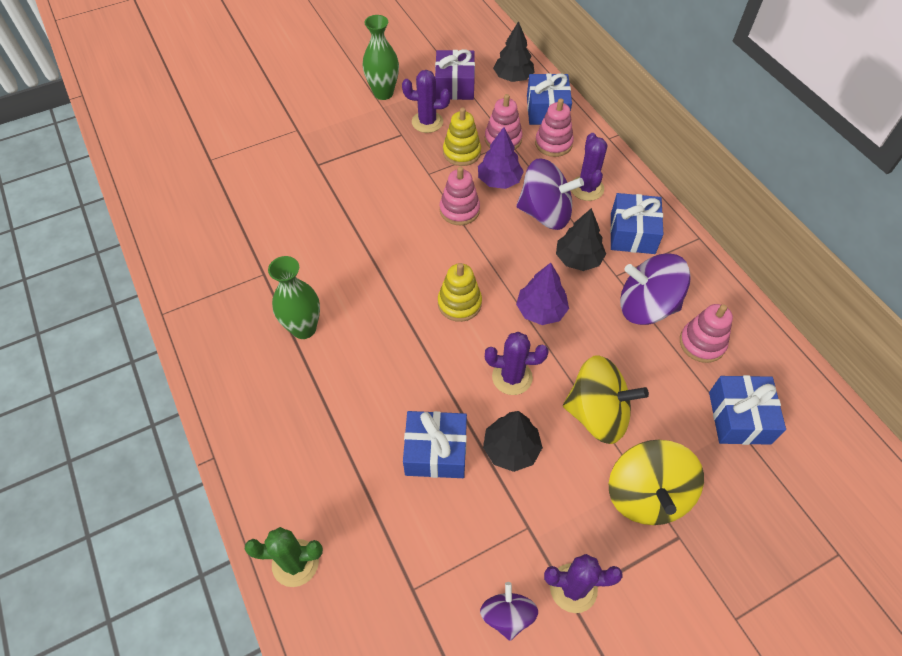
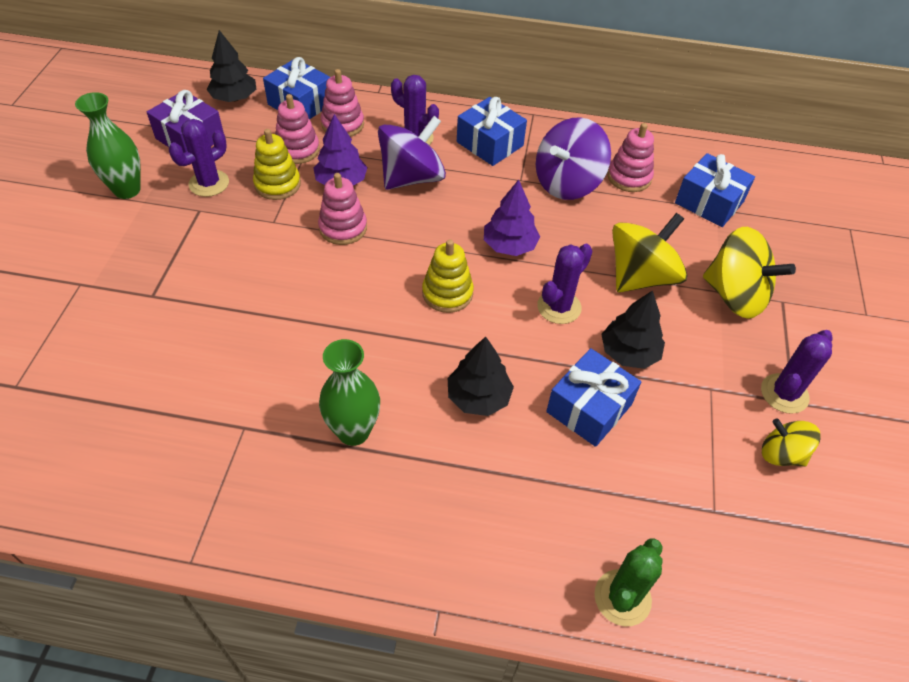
camera: 55 degrees left, 5 degrees down
(507, 615) = (781, 454): purple spinning top -> yellow spinning top
(578, 259) = (481, 190): black tree -> black tree (478, 397)

